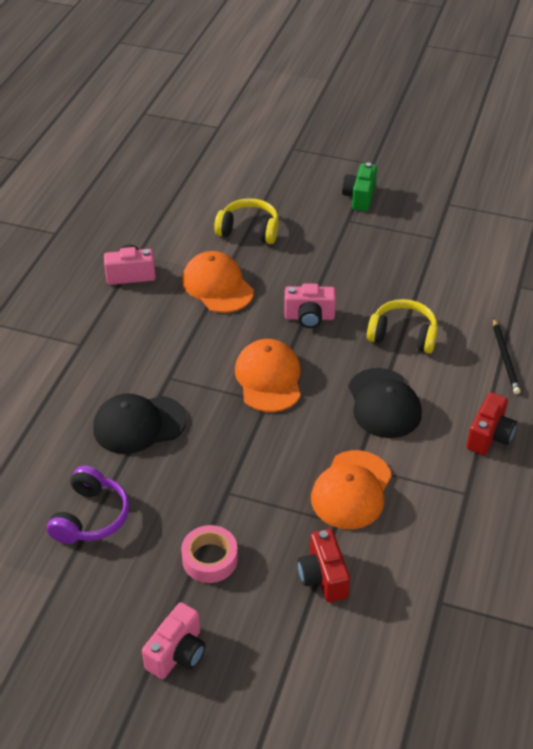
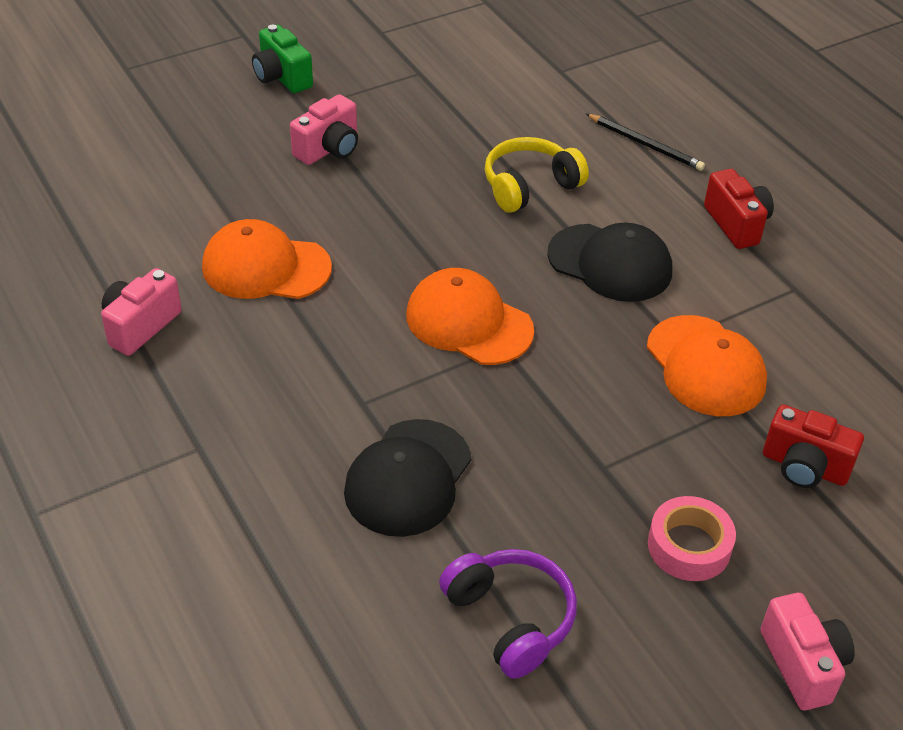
camera: 50 degrees left, 0 degrees up
(249, 230) = (210, 185): yellow headphones -> none
(309, 317) = (415, 231): pink camera -> pink camera (329, 149)

